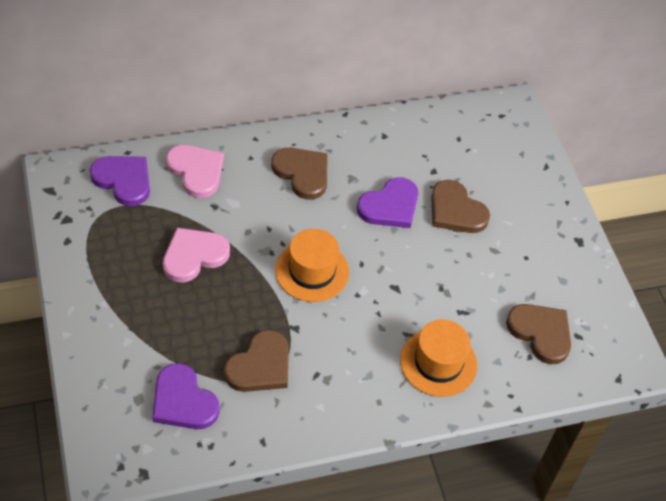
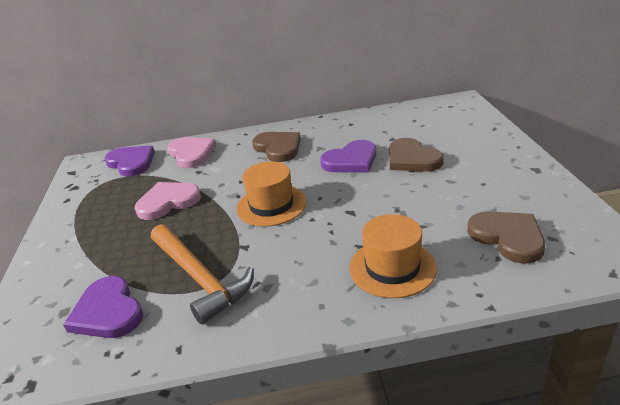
camera: 15 degrees right, 20 degrees down
(260, 366) = (199, 278): brown heart -> orange hammer

